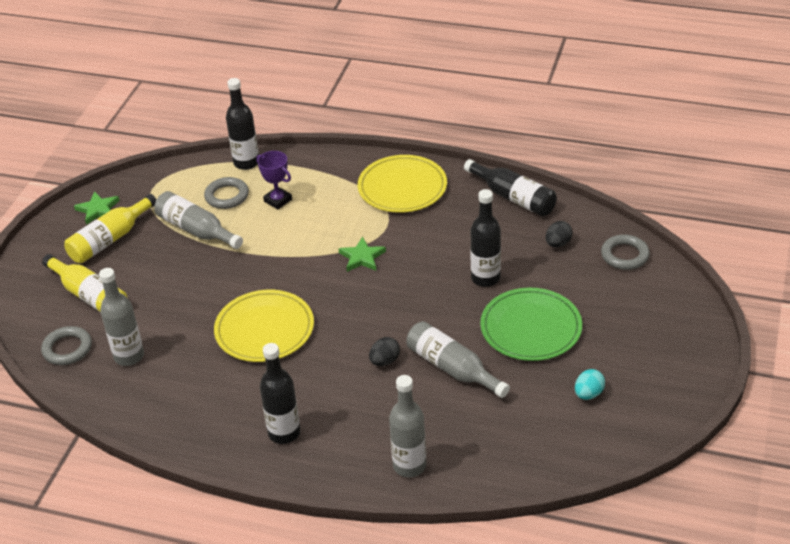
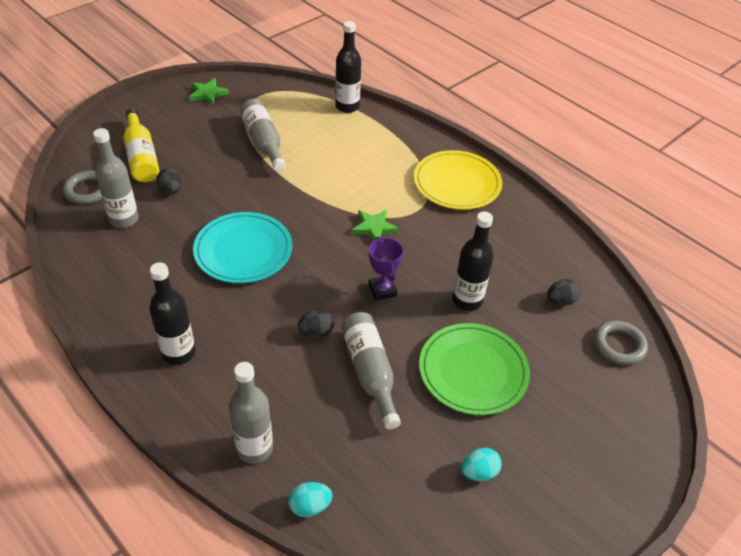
camera: 25 degrees right, 5 degrees up
(110, 239) = (195, 120): yellow bottle -> none
(149, 312) = (171, 190): none -> black egg
(227, 196) = (310, 126): grey ring -> none
(264, 329) = (243, 250): yellow plate -> turquoise plate
(278, 200) = (346, 147): purple trophy -> purple trophy (382, 290)
(485, 480) = (310, 506): none -> turquoise egg
(513, 197) = (550, 238): black bottle -> none

